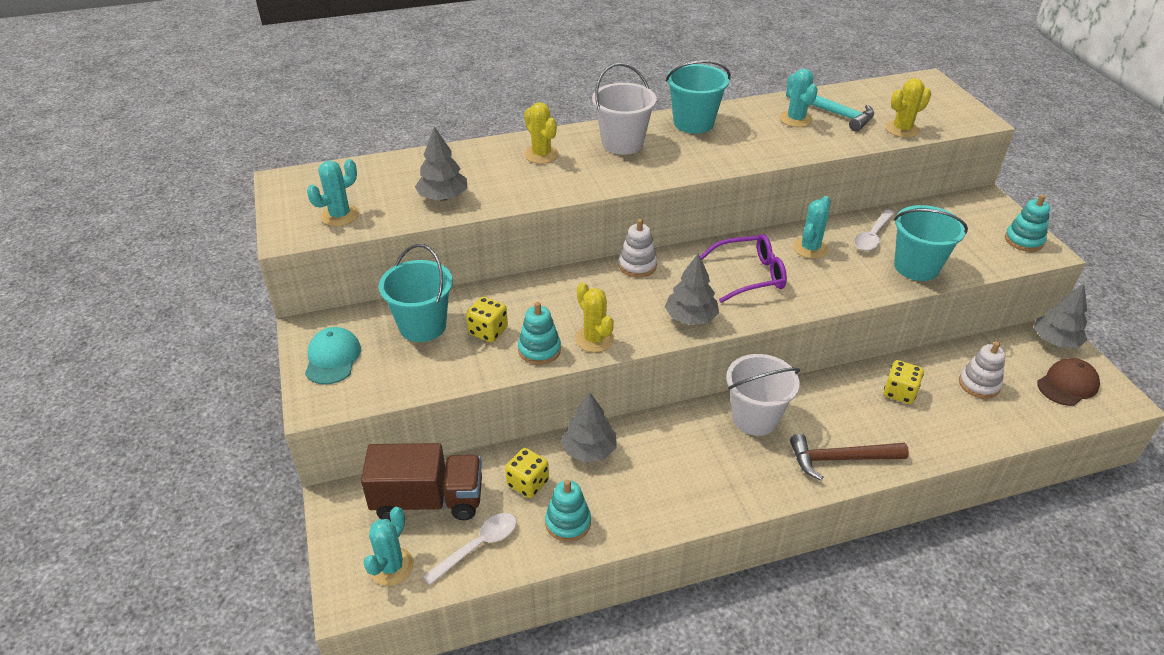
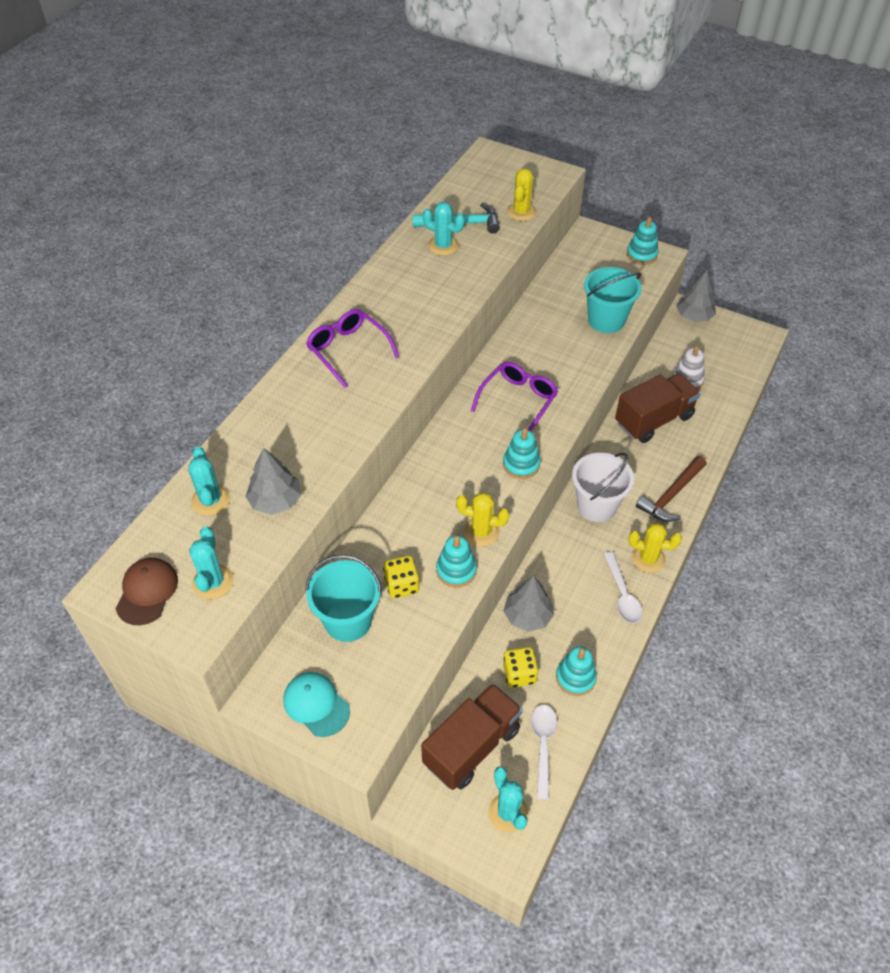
camera: 45 degrees left, 10 degrees up
(541, 154) = (299, 404): yellow cactus -> yellow cactus (648, 559)
(622, 143) = (348, 350): white bucket -> purple glasses
(637, 265) = (436, 448): white stacking toy -> none
(690, 318) = (521, 464): grey tree -> turquoise stacking toy
(693, 123) = (376, 295): turquoise bucket -> none
(810, 248) = (529, 349): turquoise cactus -> turquoise cactus (210, 500)
(872, 236) = (556, 312): white spoon -> white spoon (622, 594)
(899, 392) = (653, 420): yellow dice -> brown truck
(1067, 384) = (728, 345): brown cap -> brown cap (147, 592)

